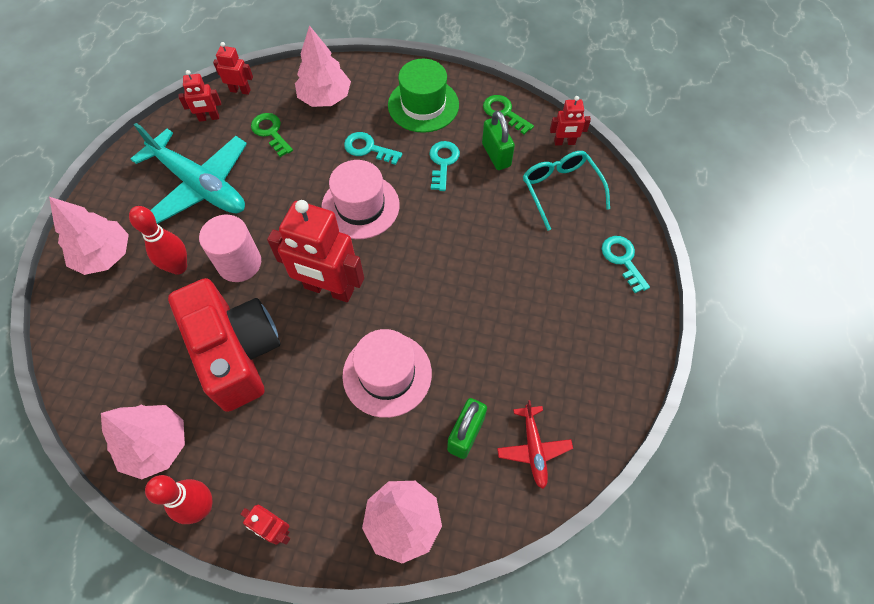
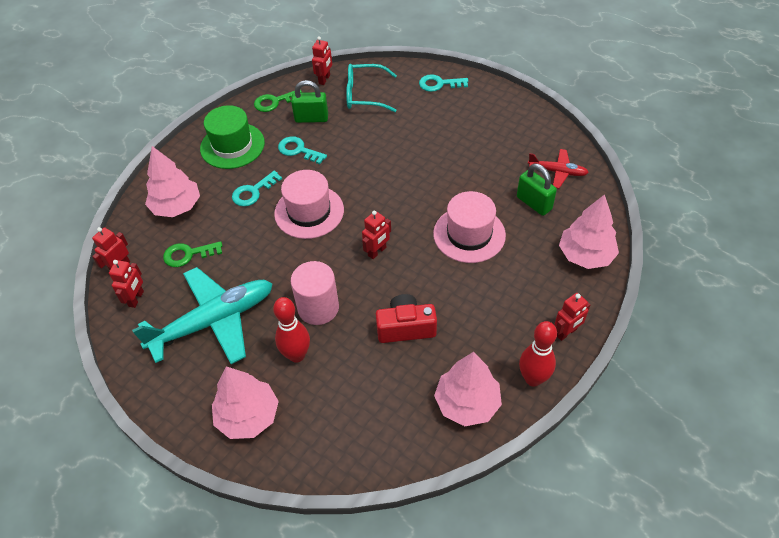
camera: 65 degrees left, 10 degrees down
(236, 352) = (405, 328): red camera -> red camera, size x0.57
(329, 289) = (377, 251): red robot -> red robot, size x0.48

